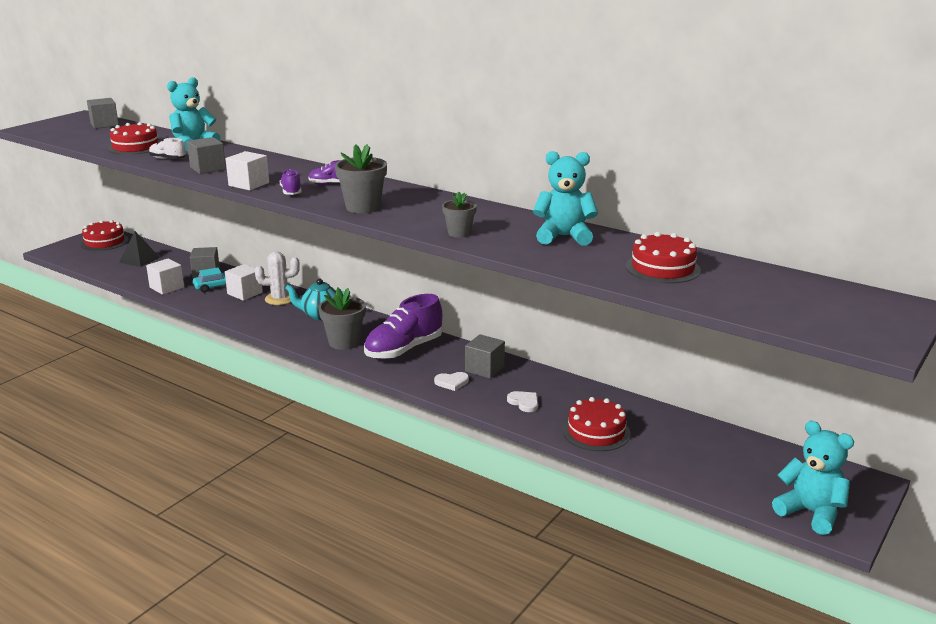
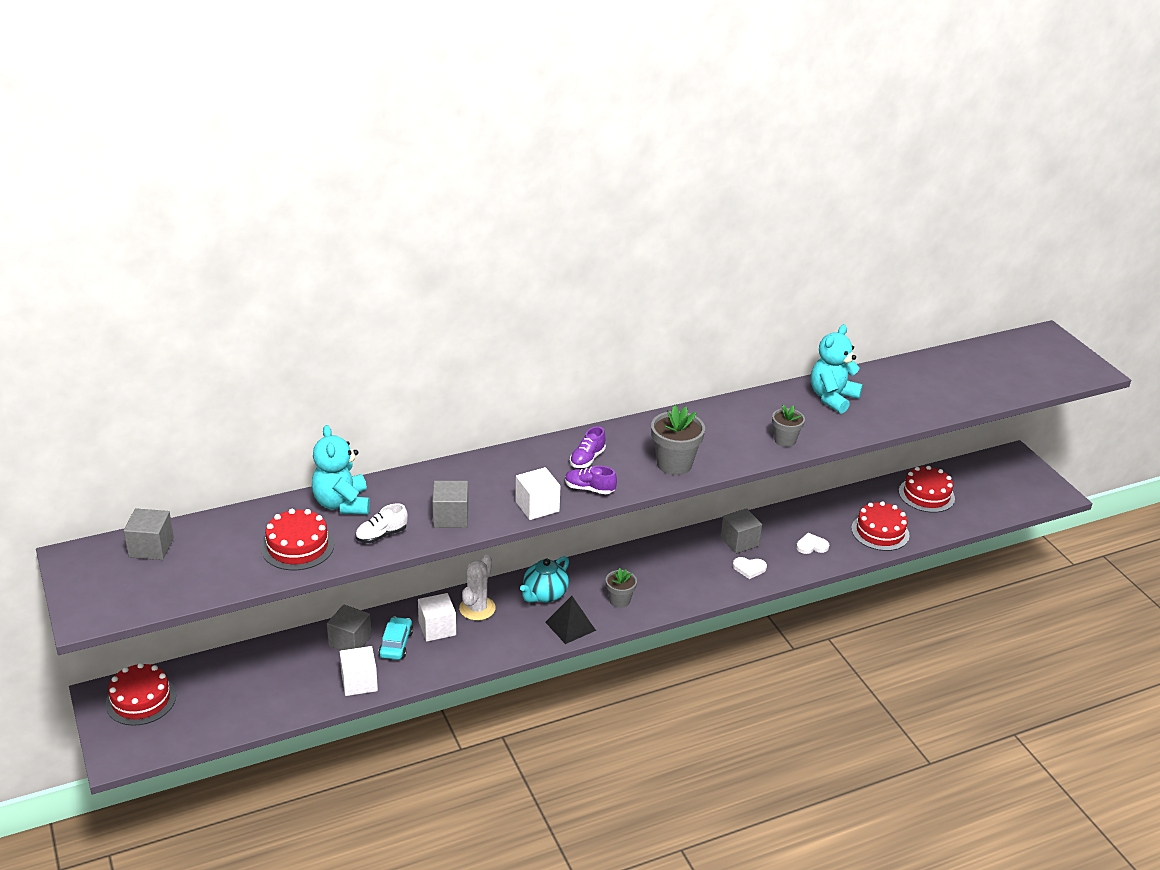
camera: 60 degrees left, 10 degrees up
(139, 259) = (243, 683): black pyramid -> black pyramid (570, 626)
(344, 342) = (619, 600): grey flower pot -> grey flower pot, size x0.62
(404, 350) = (666, 571): purple shoe -> none
(452, 382) = (749, 568): white heart -> white heart turned 75 degrees clockwise
(662, 268) = (927, 386): red cake -> red cake (926, 495)
(810, 513) = (1032, 495): turquoise teddy bear -> none

